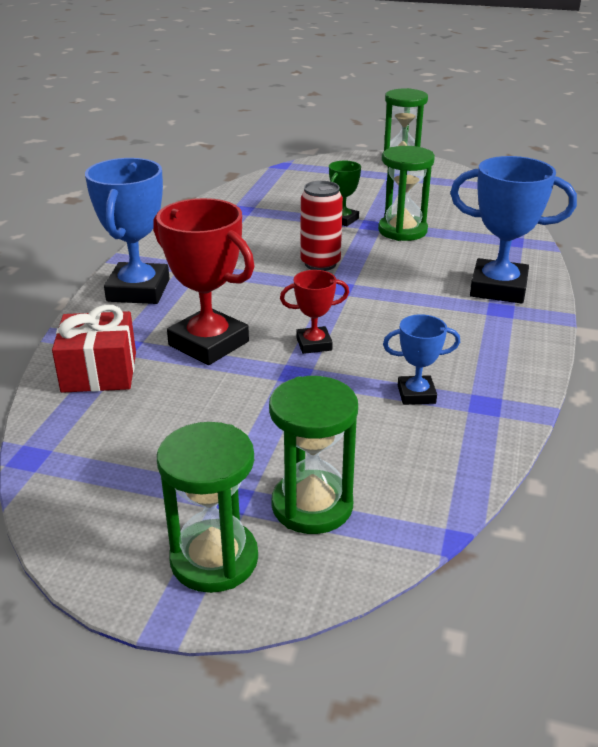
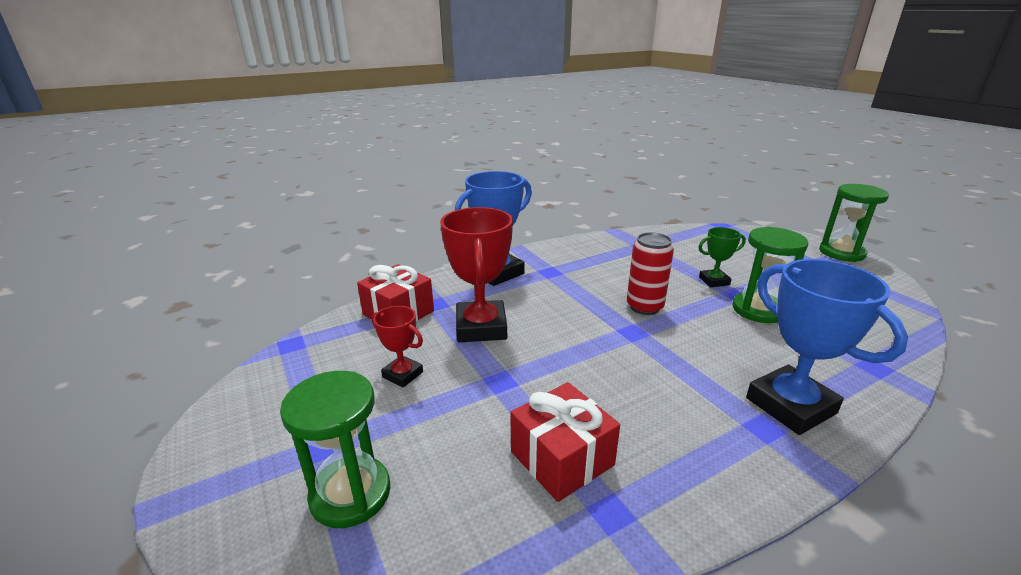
camera: 45 degrees right, 5 degrees down
(214, 559) = (246, 483): green hourglass -> none
(314, 344) = (547, 366): red trophy -> red trophy (402, 374)
(416, 394) = (562, 458): blue trophy -> red gift

